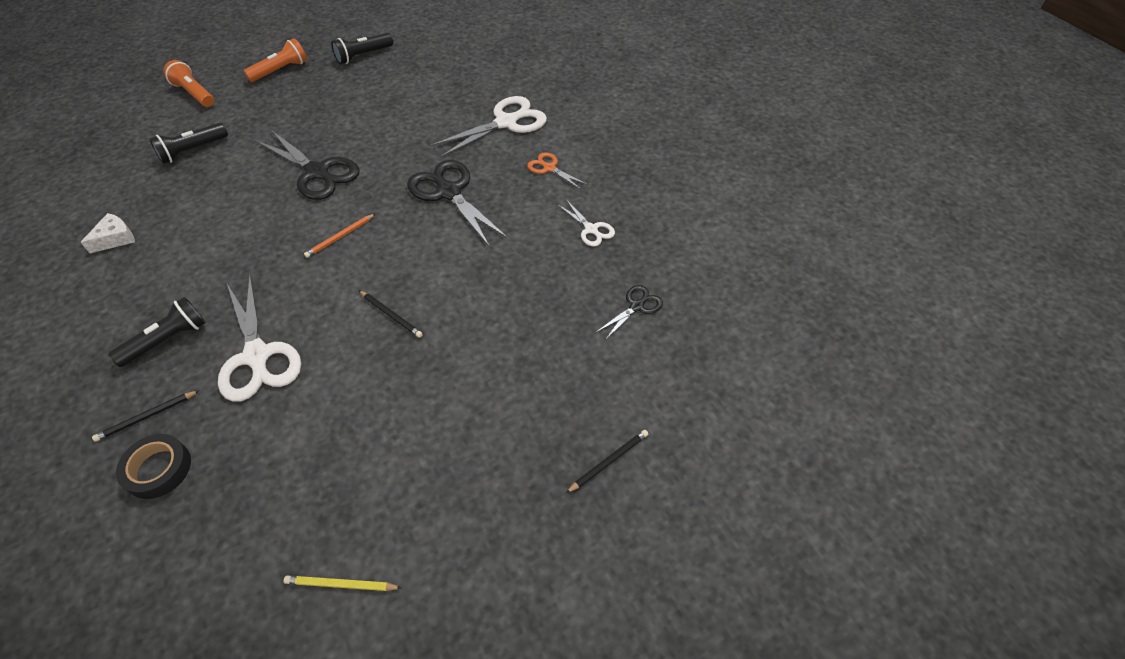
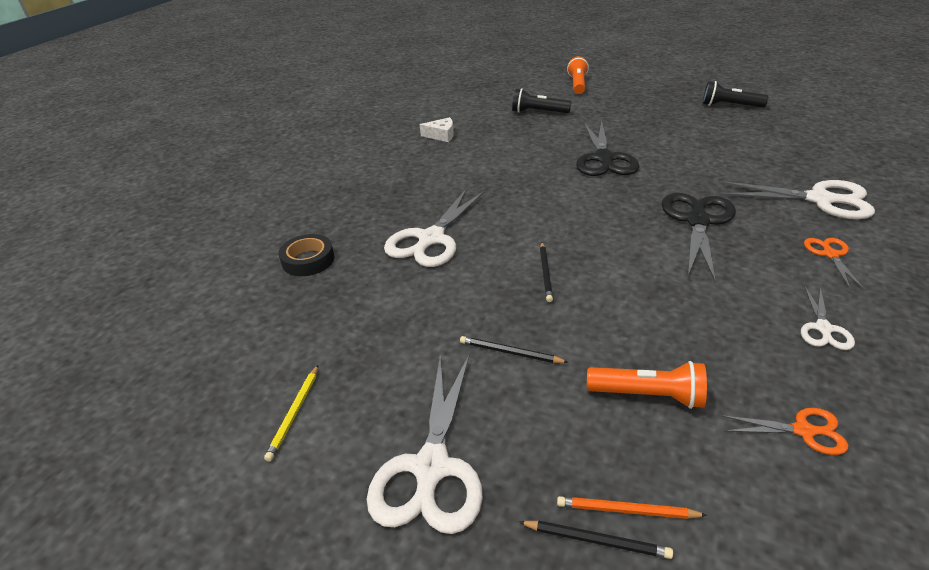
camera: 55 degrees right, 15 degrees down
(147, 417) = (339, 230): black pencil -> black pencil (510, 352)
(167, 340) = (398, 199): black flashlight -> none
(280, 70) = (651, 92): orange flashlight -> orange flashlight (647, 395)
(340, 237) = (571, 204): orange pencil -> orange pencil (626, 510)
(341, 584) = (294, 413): yellow pencil -> yellow pencil turned 135 degrees counterclockwise
(482, 516) = (431, 467): none -> white scissors
(636, 306) = (803, 431): black scissors -> orange scissors

